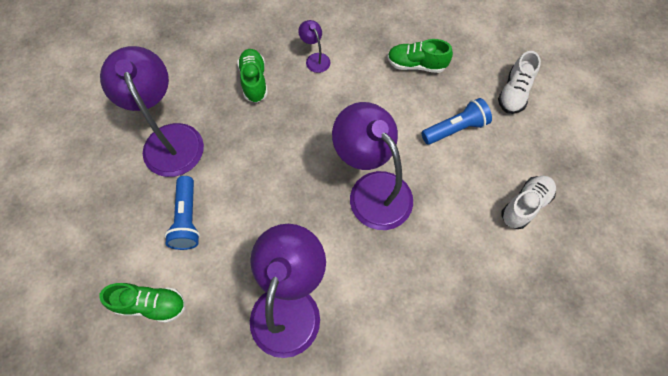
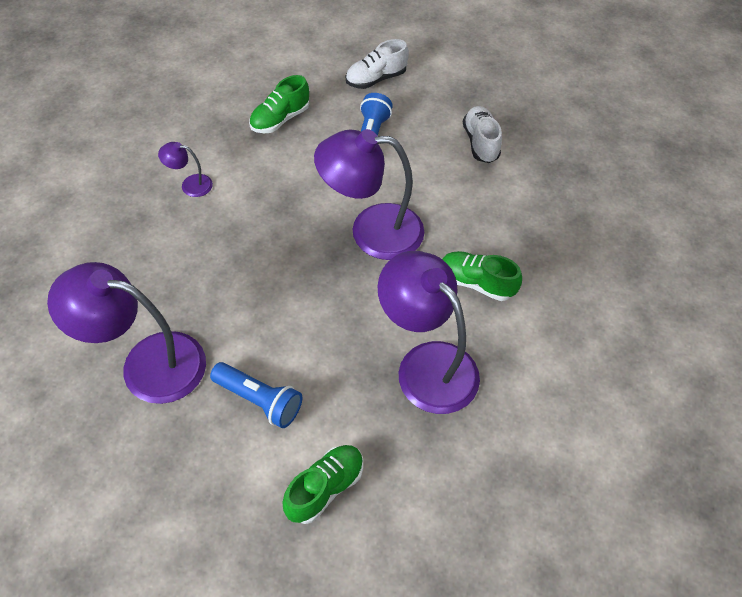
camera: 55 degrees left, 10 degrees down
(254, 81) = (160, 248): green shoe -> green shoe (476, 283)
(514, 93) = (376, 79): white shoe -> white shoe turned 90 degrees clockwise

